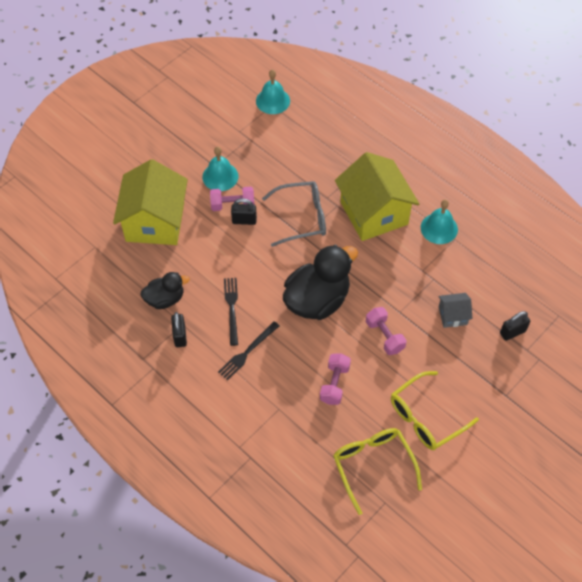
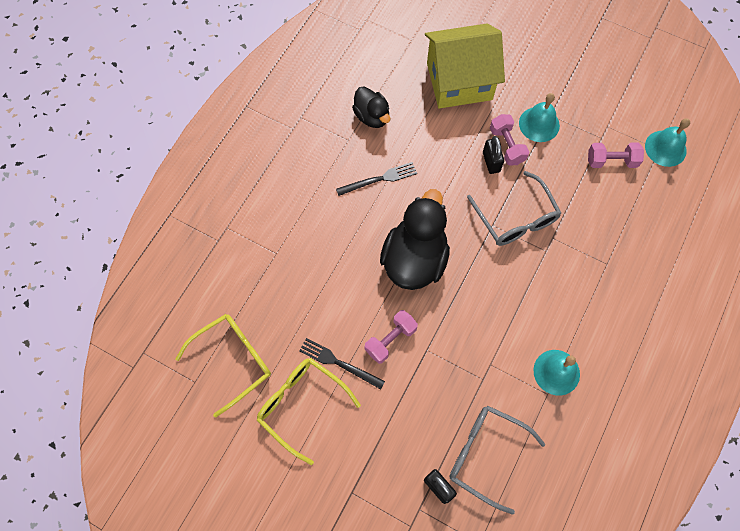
camera: 75 degrees right, 10 degrees up
(180, 336) = (334, 141): black padlock -> none
(247, 352) = (333, 207): black fork -> black fork (338, 363)
(317, 300) = (414, 259): black duck -> black duck turned 105 degrees counterclockwise
(334, 384) = (318, 301): pink dumbbell -> pink dumbbell (611, 161)
(374, 213) = (550, 293): yellow house -> none
(452, 315) = (440, 411): grey house -> none
(493, 293) = (486, 455): none -> grey glasses

